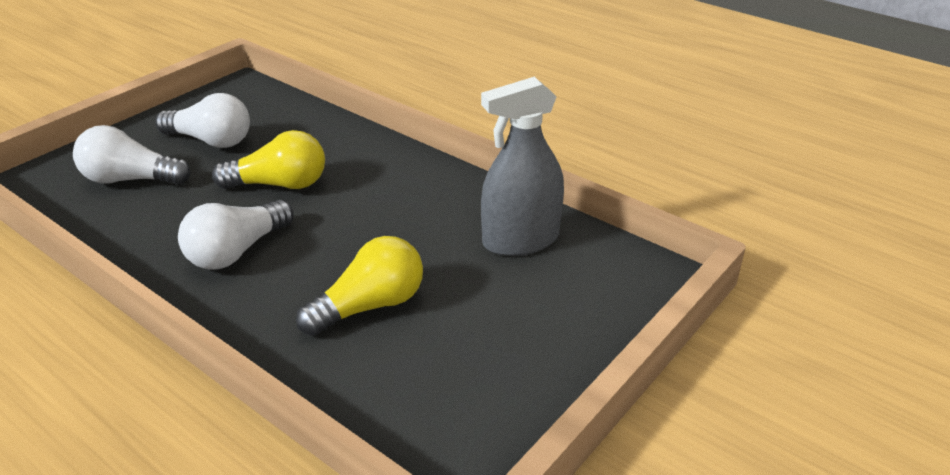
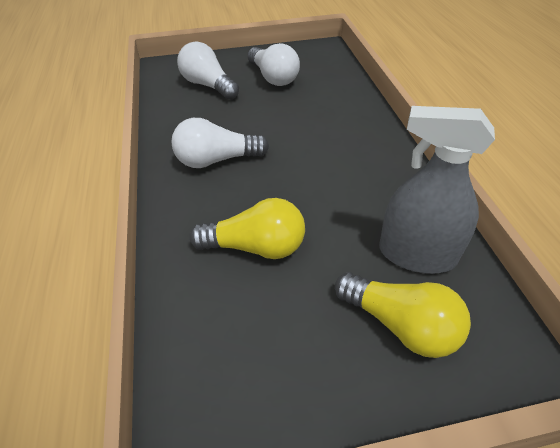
camera: 40 degrees right, 10 degrees up
(279, 185) = (284, 124): yellow light bulb -> yellow light bulb (400, 325)

